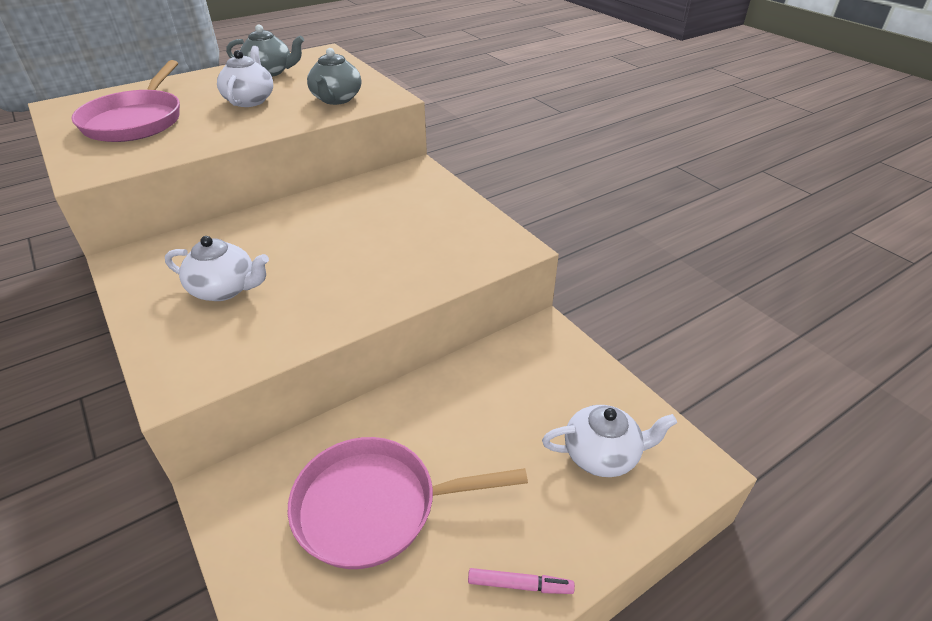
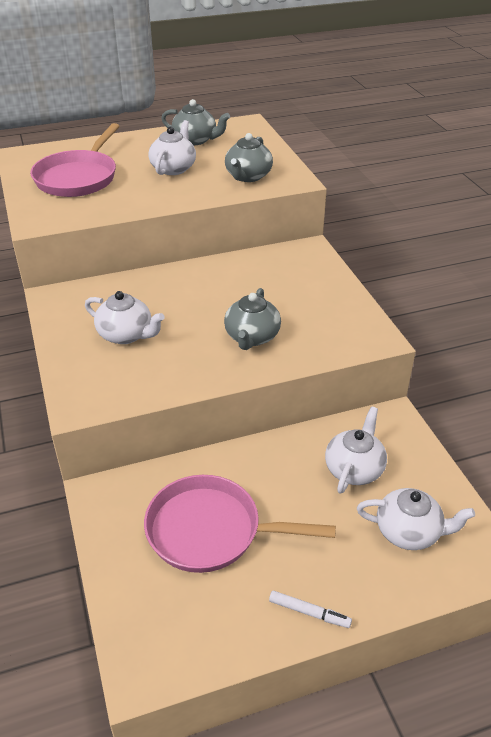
camera: 15 degrees right, 0 degrees up
(377, 268) = (252, 337): none -> grey teapot
(520, 585) = (309, 612): pink marker -> white marker
(521, 395) = (354, 469): none -> white teapot

